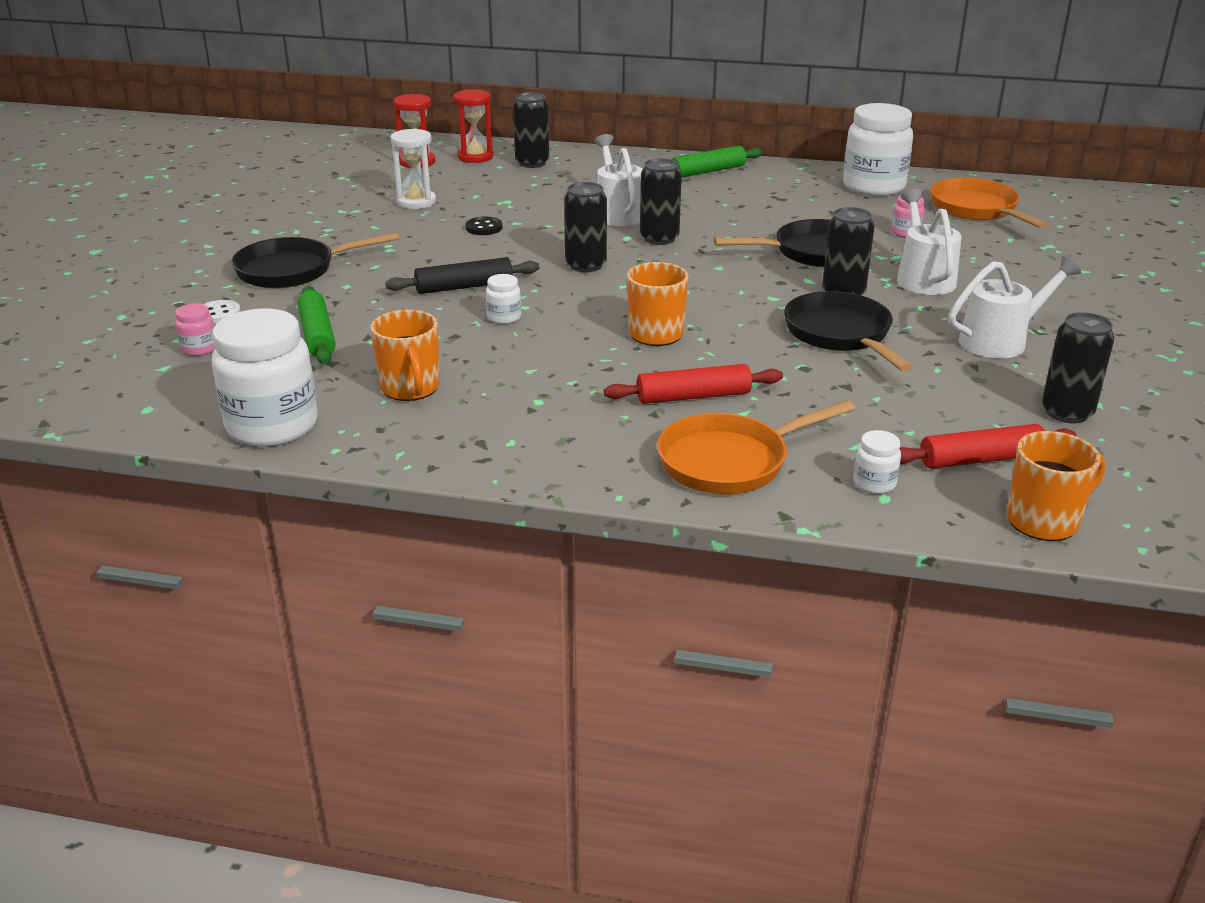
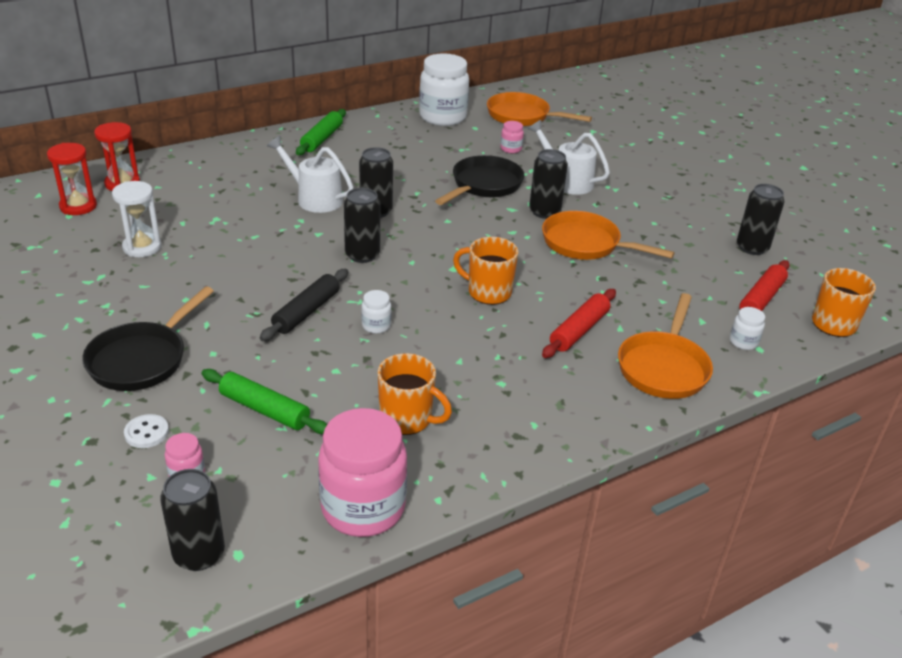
camera: 45 degrees left, 5 degrees up
(272, 426) = (363, 508): white jar -> pink jar
(484, 228) = (237, 251): black button -> none
(532, 163) = (180, 174): black can -> black can (199, 554)
(840, 335) = (586, 244): black pan -> orange pan
(1000, 340) = (662, 212): white watering can -> none

